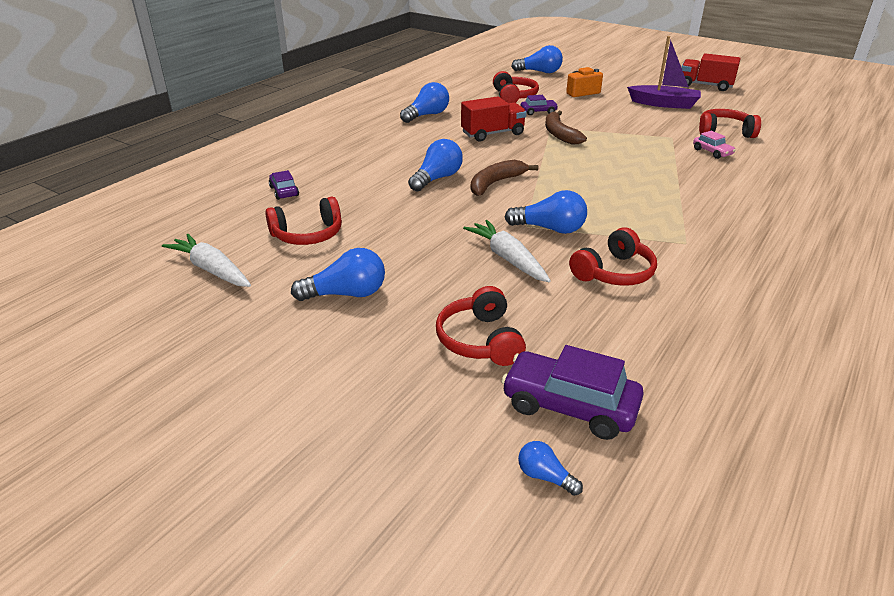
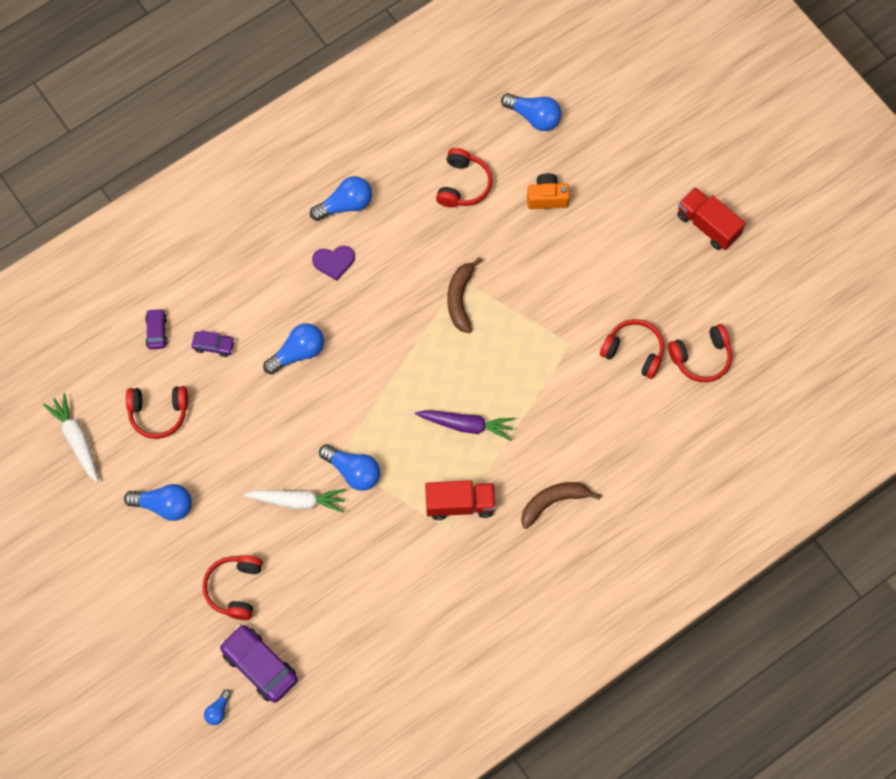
camera: 20 degrees right, 35 degrees up
(436, 136) = (334, 262): none -> purple heart
(492, 134) = (393, 275): red truck -> red truck (460, 504)
(495, 183) = (346, 379): brown banana -> brown banana (553, 502)
(507, 258) = (298, 501): white carrot -> white carrot turned 105 degrees clockwise
(538, 112) = (469, 235): purple car -> purple car (214, 345)
(545, 476) = (218, 710): blue light bulb -> blue light bulb turned 120 degrees counterclockwise
(614, 272) = (368, 547): red headphones -> red headphones (701, 357)
(632, 185) = (467, 425): none -> purple carrot
(664, 104) = (620, 261): purple boat -> none
(712, 152) = (587, 389): pink car -> none

